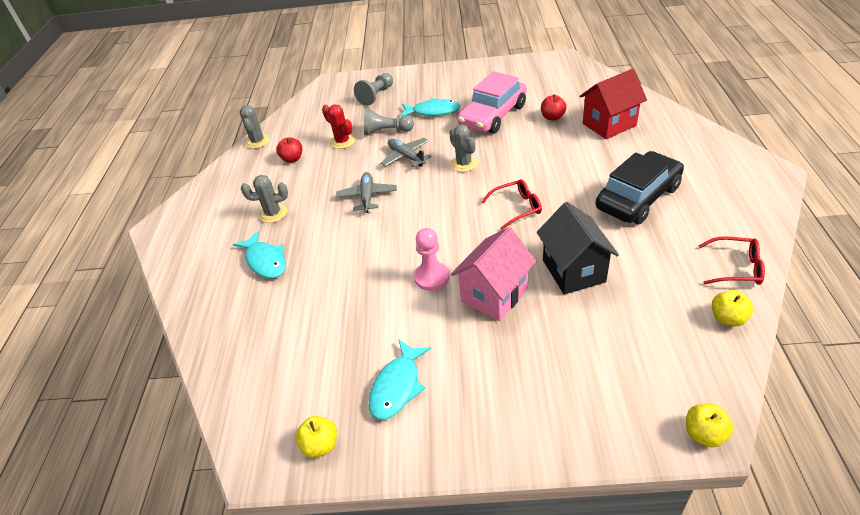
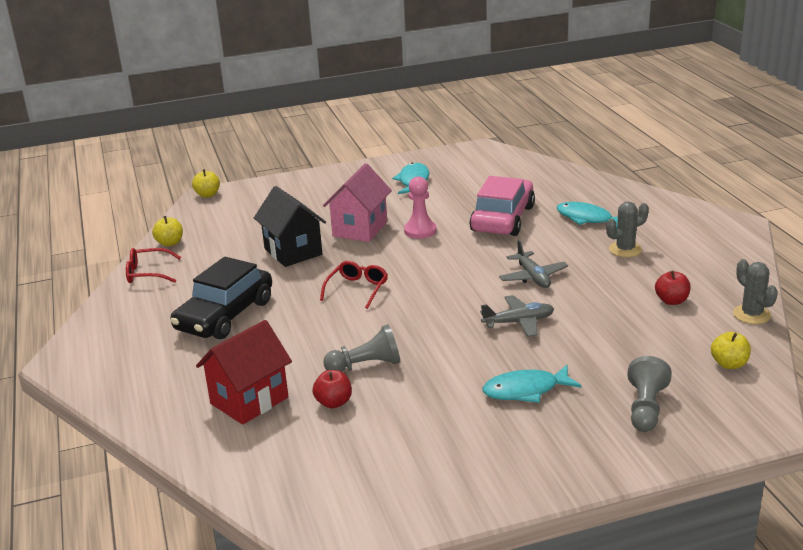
camera: 160 degrees right, 15 degrees down
(320, 445) = (448, 157): yellow apple -> yellow apple (729, 364)
(342, 142) = (626, 330): red cactus -> none
(386, 131) = (574, 351): grey pawn -> grey pawn (366, 365)
(406, 157) = (518, 322): grey plane -> grey plane turned 45 degrees counterclockwise
(464, 164) = (438, 324): grey cactus -> none
(493, 115) = (426, 394): pink car -> pink car (502, 219)
(517, 208) = (357, 289): red glasses -> red glasses turned 150 degrees clockwise

